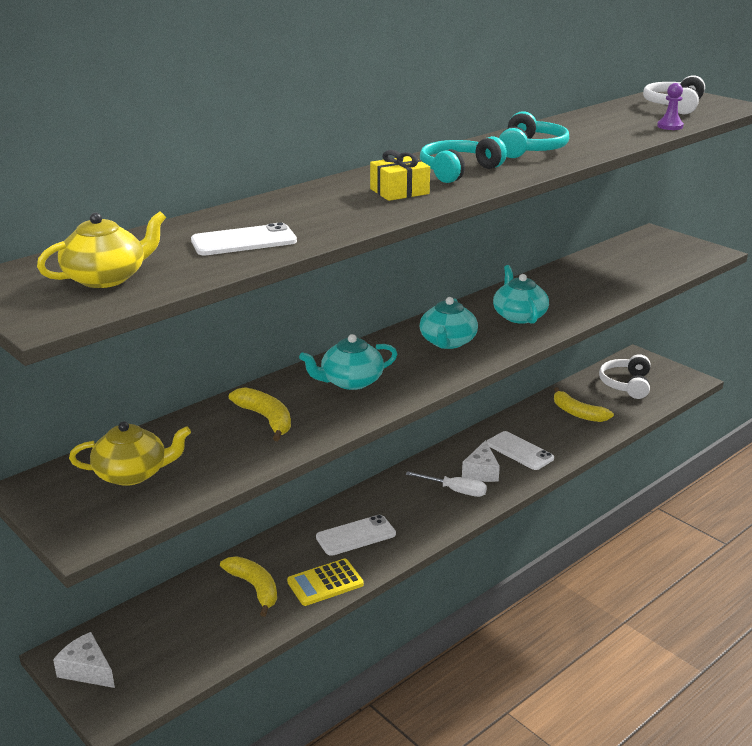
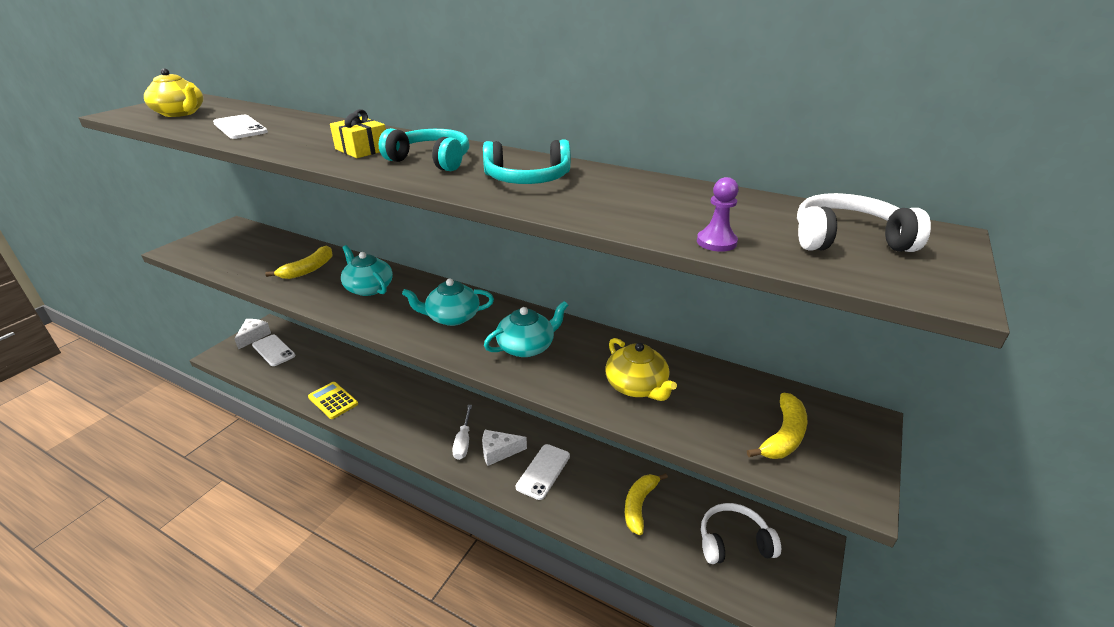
camera: 70 degrees right, 5 degrees up
(132, 473) = (242, 246): yellow teapot -> yellow teapot (636, 386)
(254, 588) = (326, 372): yellow banana -> yellow banana (783, 436)
(355, 535) = (390, 401): white phone -> white phone (273, 350)

